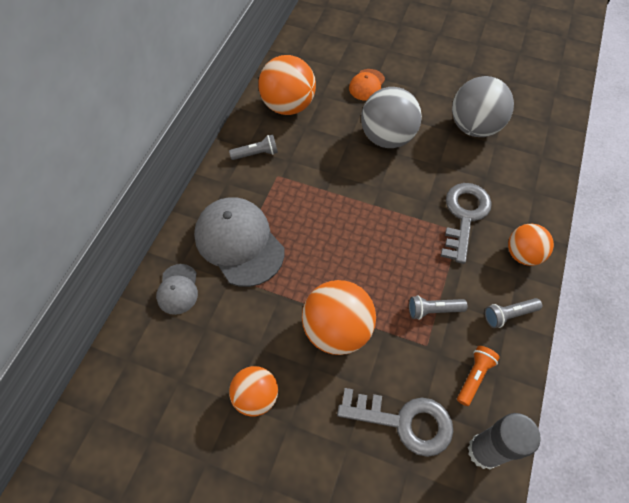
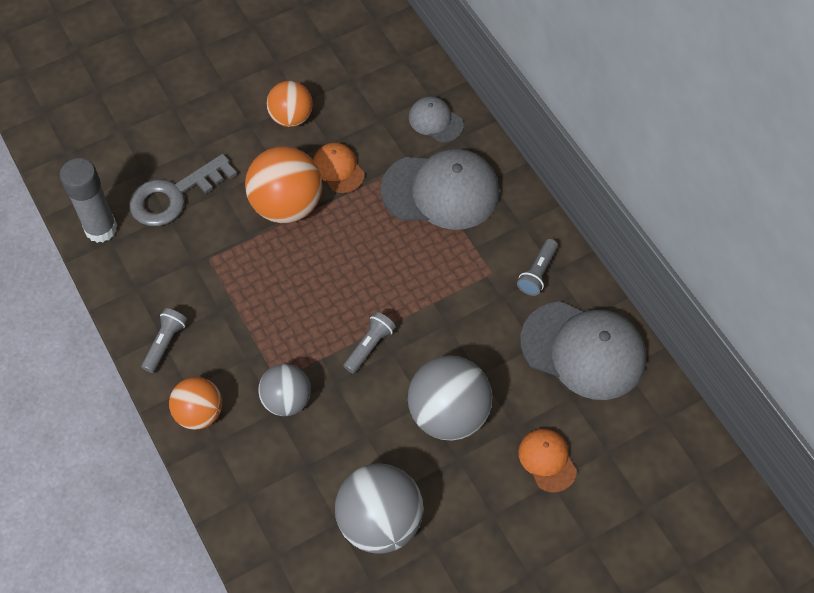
camera: 130 degrees right, 0 degrees up
(275, 321) = (338, 169): none -> orange cap
(288, 106) = (583, 350): orange ball -> grey cap
(433, 310) = (229, 288): grey flashlight -> grey flashlight (369, 346)
(464, 216) = (286, 400): grey key -> grey ball
(474, 376) = (151, 270): orange flashlight -> none

